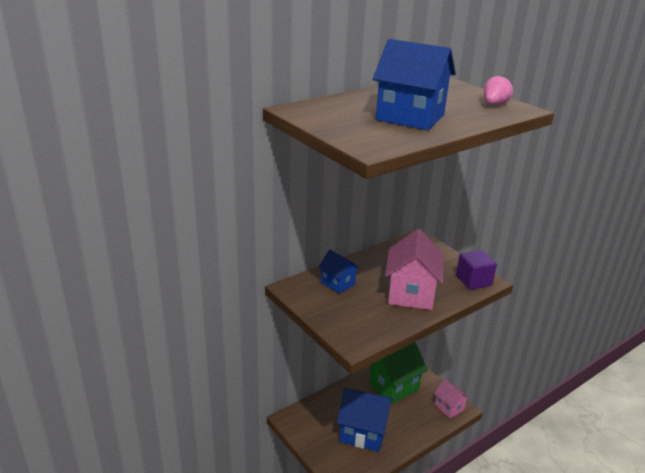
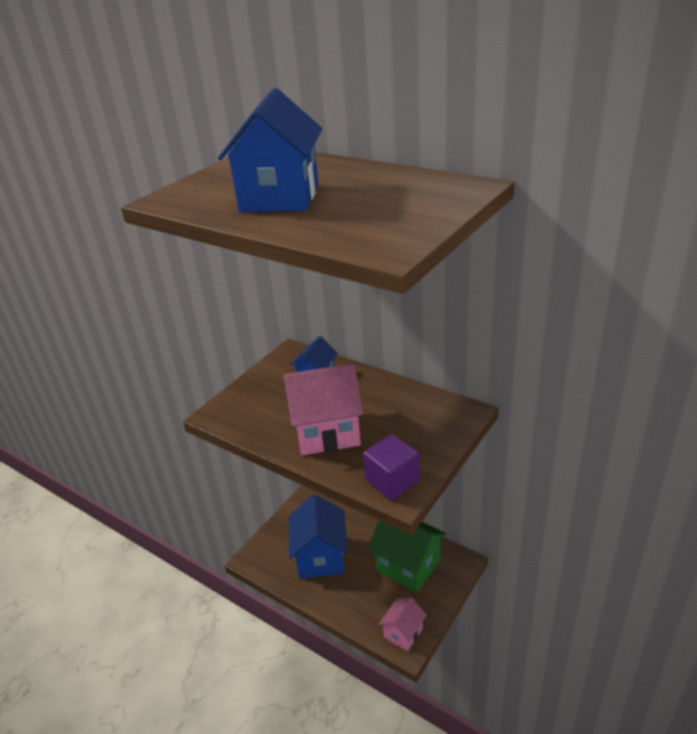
camera: 75 degrees right, 5 degrees up
(494, 104) = (388, 230): pink strawberry -> none

